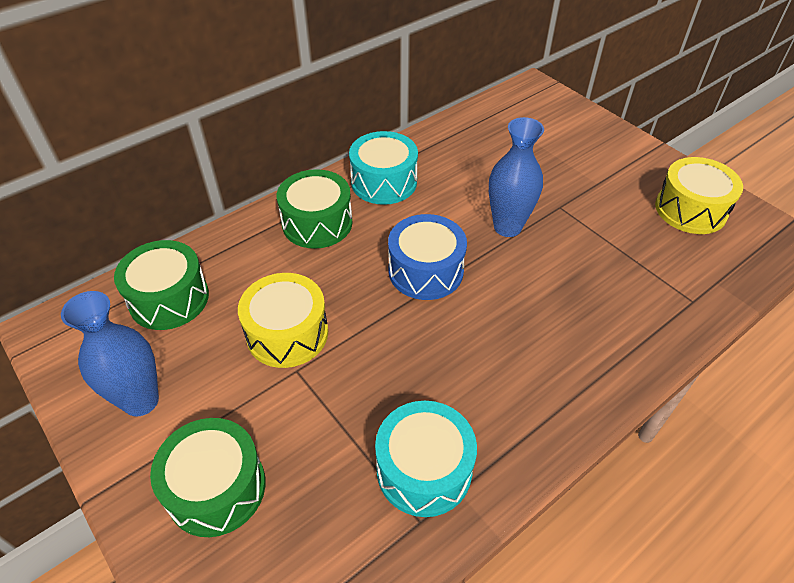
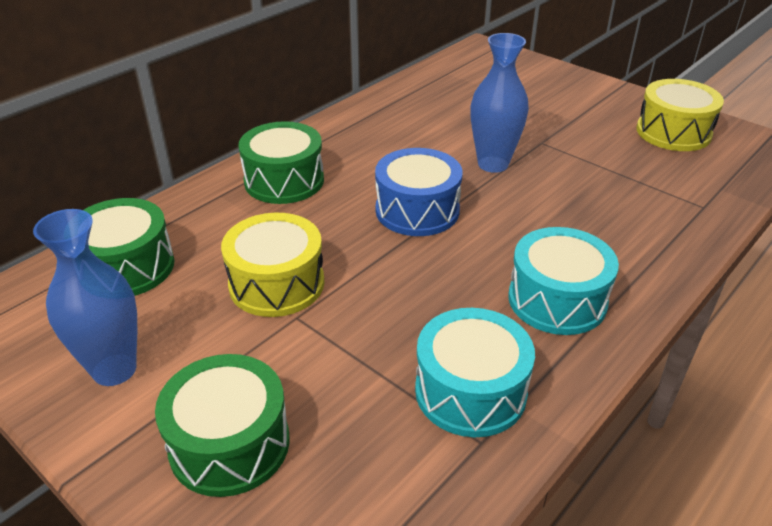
camera: 10 degrees left, 10 degrees down
(384, 182) = (348, 138): turquoise drum -> turquoise drum (557, 300)

